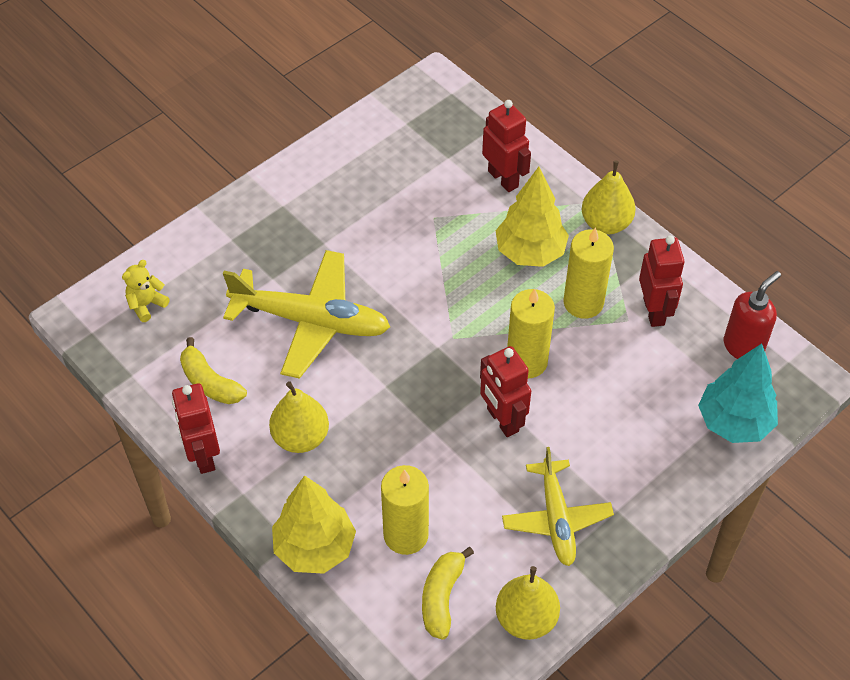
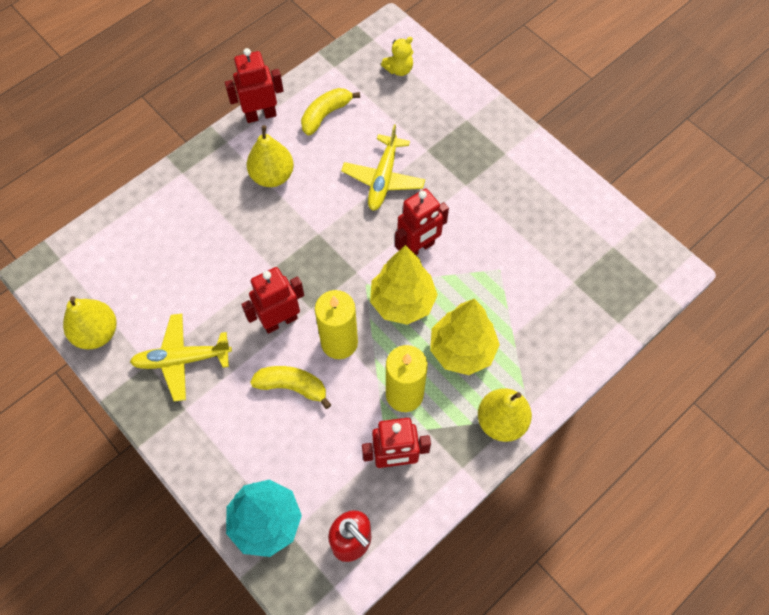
camera: 90 degrees right, 10 degrees up
(146, 305) = (399, 69): yellow teddy bear -> yellow teddy bear turned 105 degrees clockwise
(311, 321) = (383, 179): yellow plane -> yellow plane, size x0.65
(314, 548) = (176, 189): yellow tree -> yellow tree (402, 302)
(406, 535) = (180, 249): yellow candle -> none
(442, 597) = (123, 273): yellow banana -> yellow banana (292, 386)
(503, 179) = (551, 329): red robot -> red robot (418, 248)

